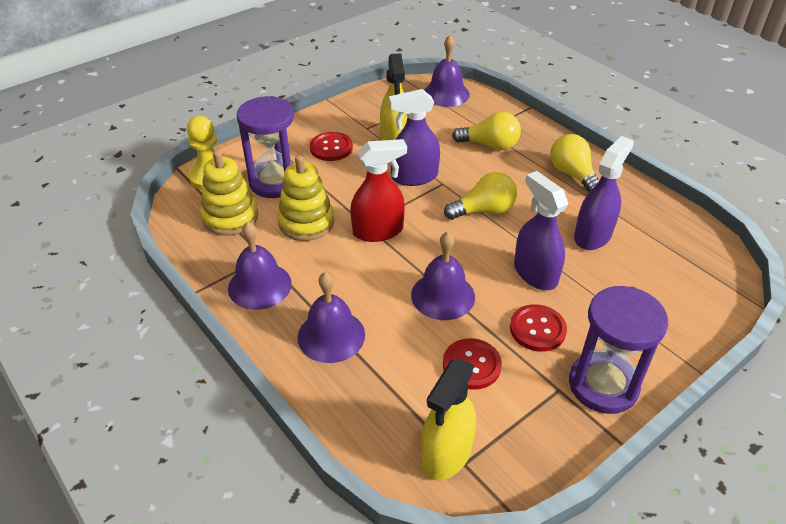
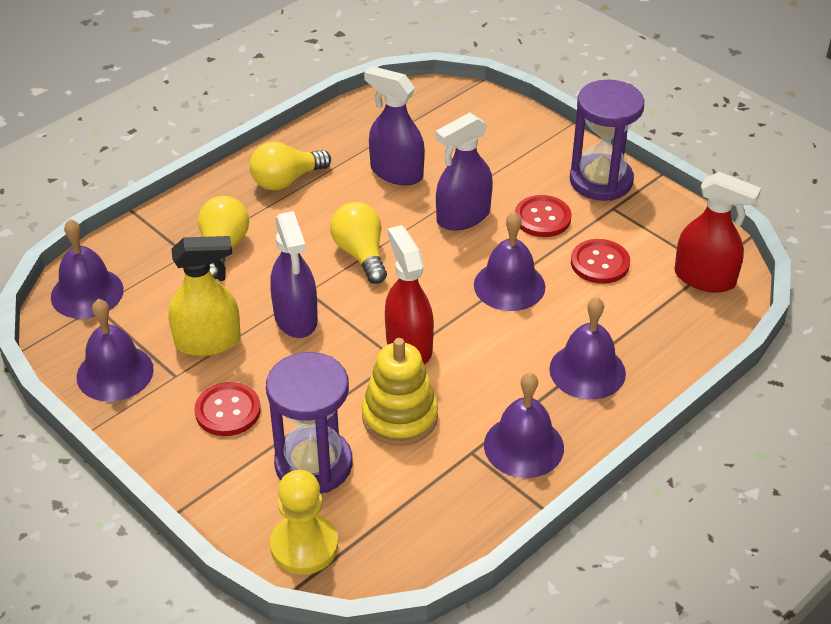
camera: 95 degrees left, 0 degrees up
(230, 217) = (397, 502): yellow stacking toy -> none
(373, 106) = (115, 373): none -> purple bell
(446, 454) = (705, 278): yellow spray bottle -> red spray bottle

